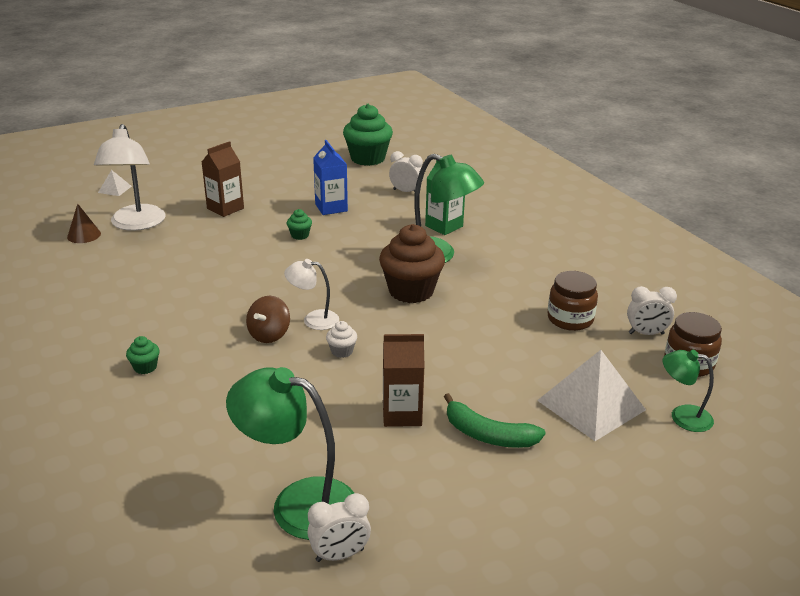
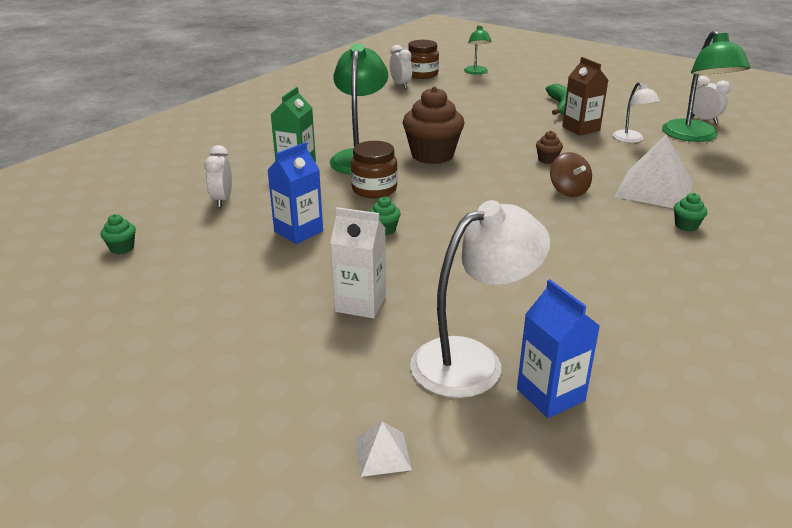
camera: 115 degrees left, 0 degrees up
(84, 235) = (550, 395): brown cone -> blue carton
(225, 208) = (360, 303): brown carton -> white carton
(269, 335) = (568, 191): brown spinning top -> brown spinning top turned 75 degrees clockwise
(313, 319) = (523, 180): white lamp -> white lamp (631, 139)
(342, 351) = (547, 160): white cupcake -> brown cupcake
(368, 158) = (122, 248): green cupcake -> green cupcake, size x0.43
(570, 319) = (408, 103): brown jar -> brown jar (374, 189)
(591, 405) = (496, 89): white pyramid -> white pyramid (654, 189)

